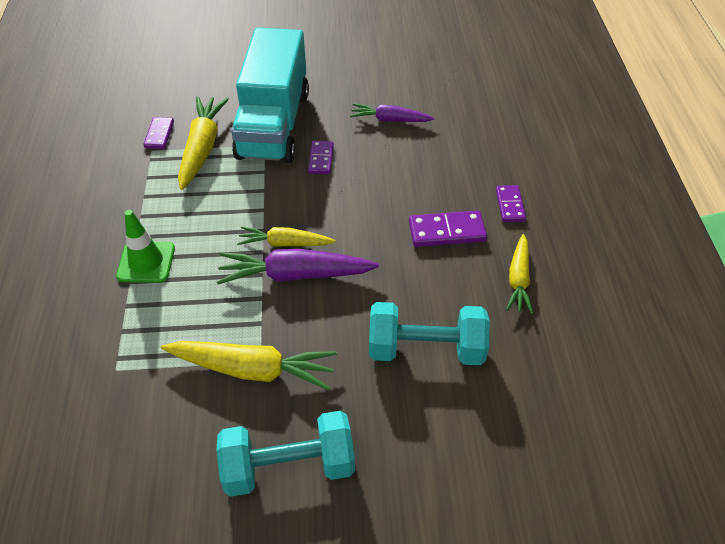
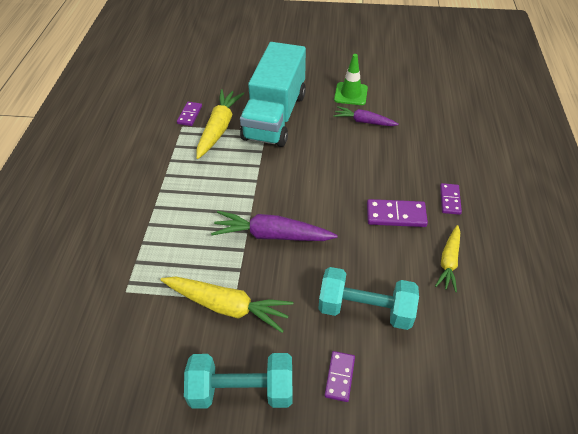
camera: 10 degrees right, 0 degrees up
(146, 262) = (163, 211): green traffic cone -> green traffic cone (351, 94)
(285, 243) = (268, 209): yellow carrot -> none
(321, 159) = (306, 146): purple domino -> purple domino (340, 377)

